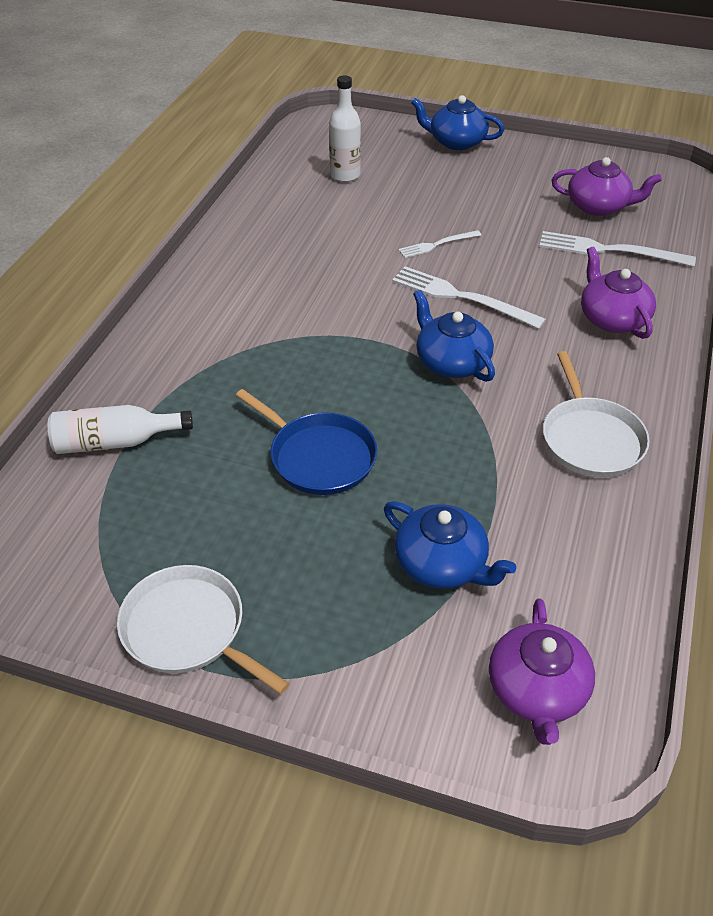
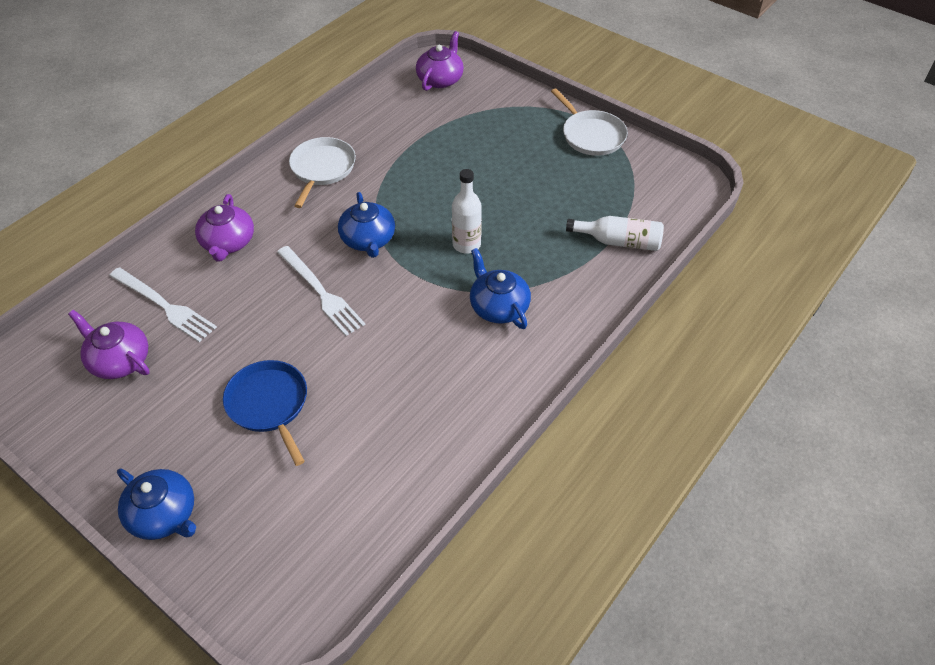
camera: 160 degrees left, 5 degrees up
(318, 457) = (491, 199): blue pan -> blue pan (269, 405)
(345, 175) = (325, 490): white bottle -> white bottle (466, 244)
(437, 244) = (300, 355): white fork -> none
(442, 564) = (451, 131): blue teapot -> blue teapot (498, 307)

